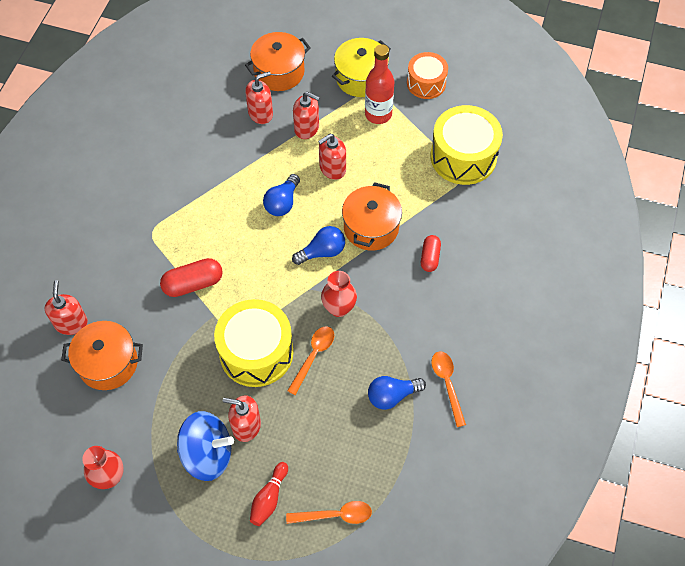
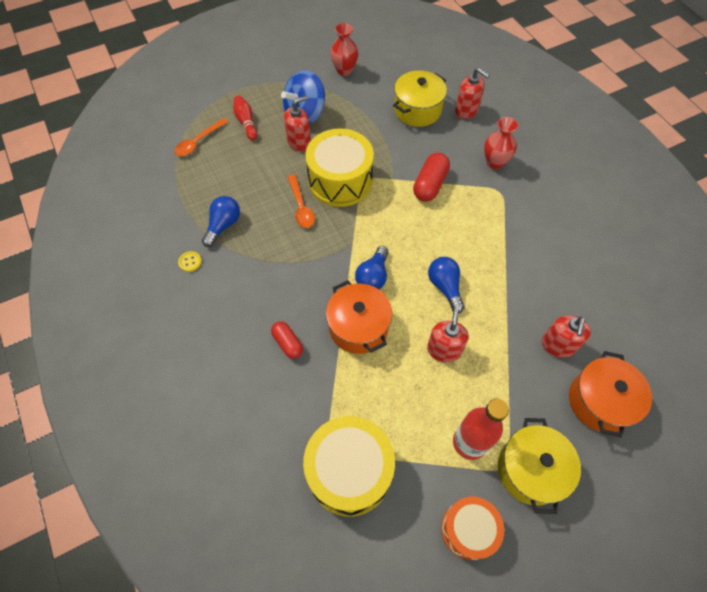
camera: 135 degrees right, 0 degrees up
(108, 363) = (417, 110): orange pot -> yellow pot
(307, 128) = (507, 367): red soap dispenser -> none
(339, 308) = (317, 249): red vase -> red vase (495, 162)
(447, 384) = (190, 262): orange spoon -> yellow button

